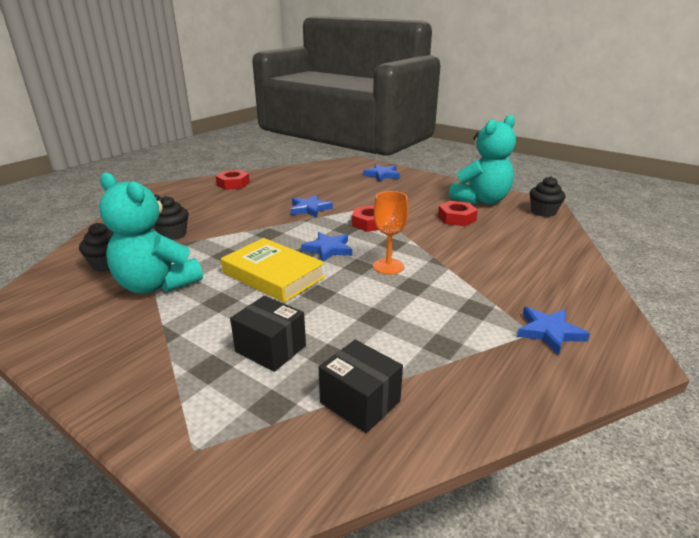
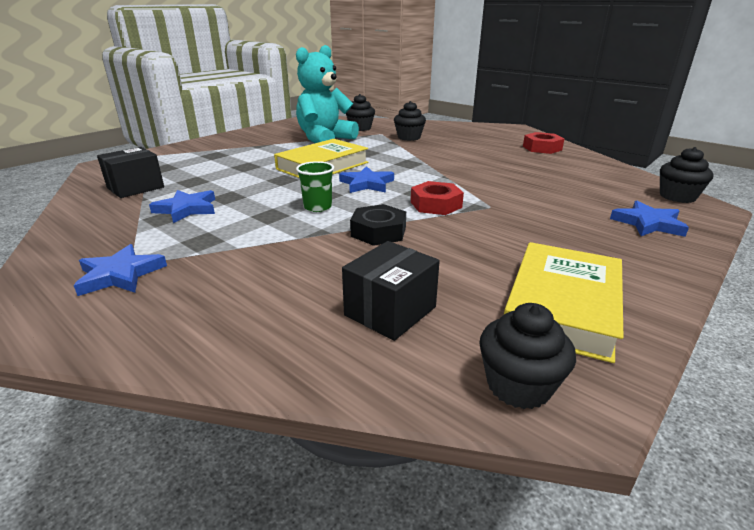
camera: 95 degrees right, 0 degrees up
(270, 349) = (219, 167): black box -> black box (390, 311)
(310, 209) = (477, 178): blue star -> blue star (187, 209)
(340, 164) = (677, 197): none -> black cupcake
(388, 266) = (318, 207): orange goblet -> green cup
(424, 241) = (378, 232): none -> black nut
(456, 218) = (461, 265): red nut -> none
(481, 200) = (562, 306): turquoise teddy bear -> yellow book

